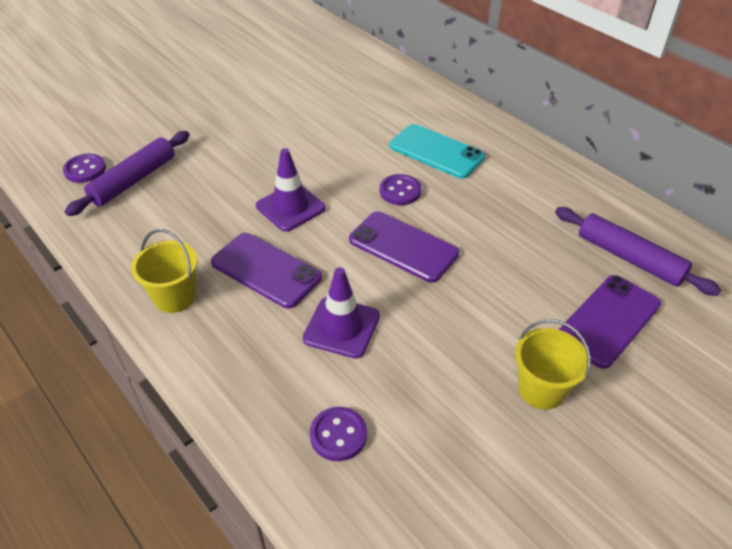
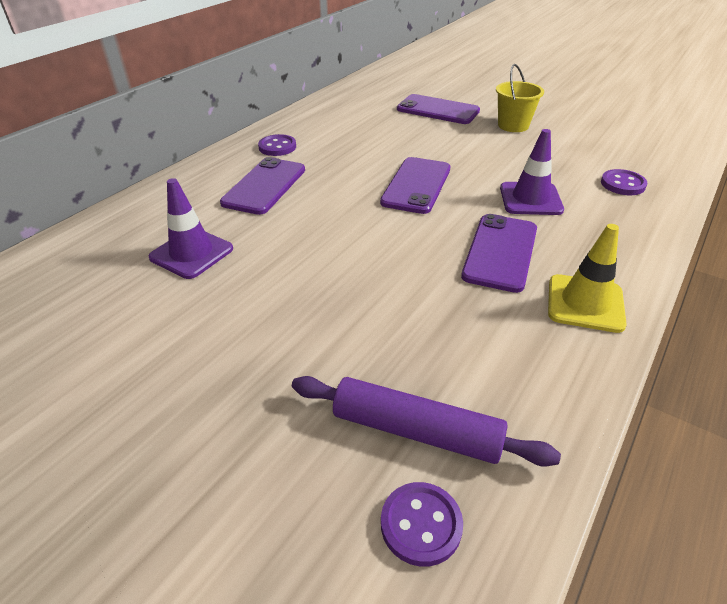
camera: 105 degrees left, 5 degrees down
(175, 297) = (585, 303): yellow bucket -> yellow traffic cone
(290, 207) = (397, 258): purple traffic cone -> purple traffic cone (191, 253)
(400, 191) = (338, 197): purple button -> purple button (277, 147)
(436, 152) = (265, 186): turquoise phone -> purple phone
(629, 258) = (373, 106): purple rolling pin -> none

